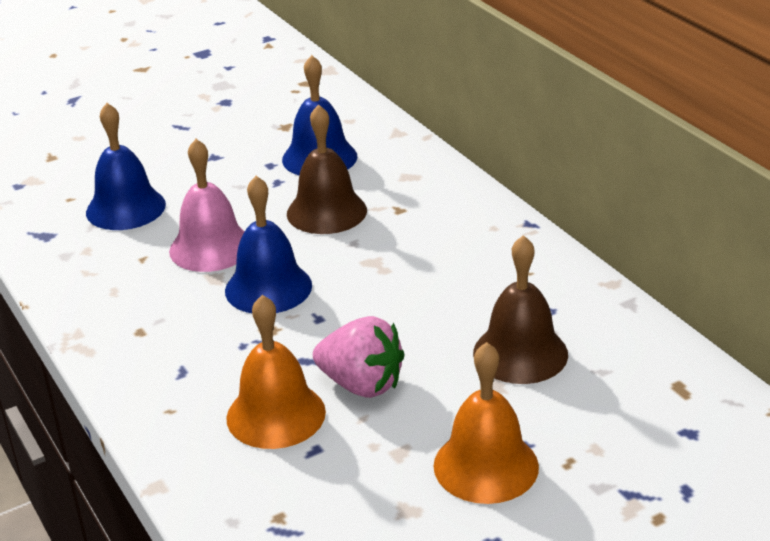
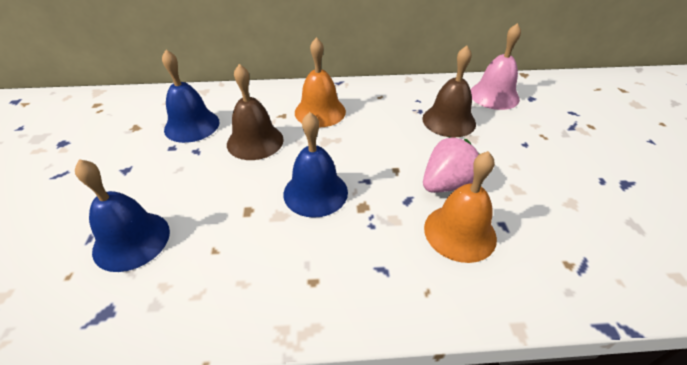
camera: 65 degrees left, 10 degrees up
(211, 247) = (240, 206): pink bell -> pink bell (494, 95)
(486, 466) = (540, 162): orange bell -> orange bell (320, 111)

